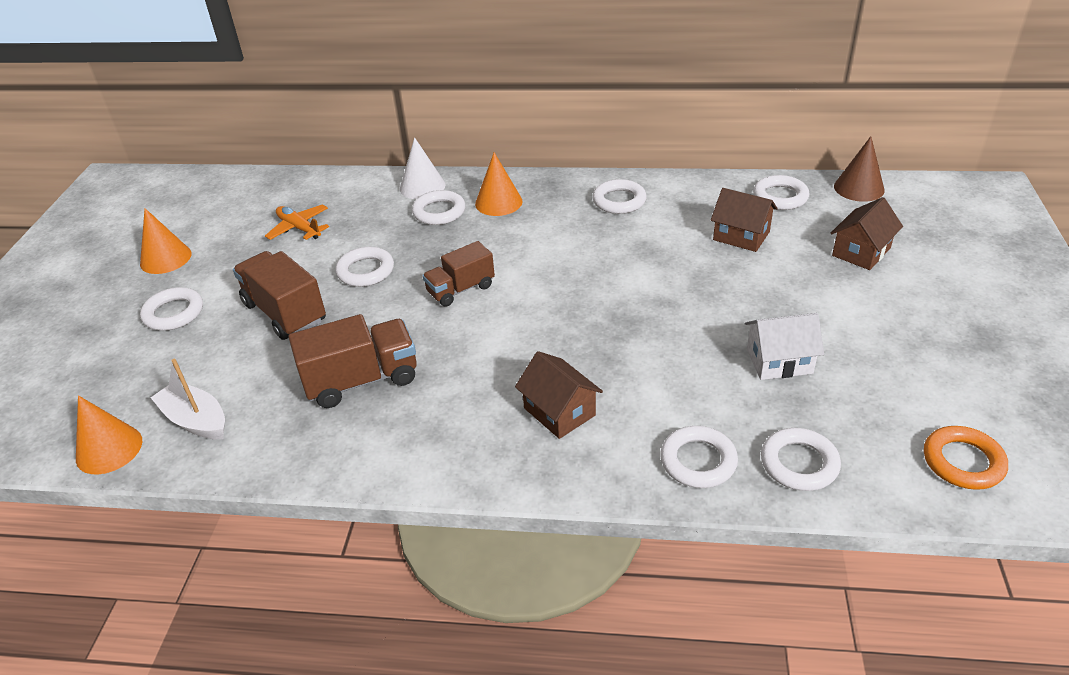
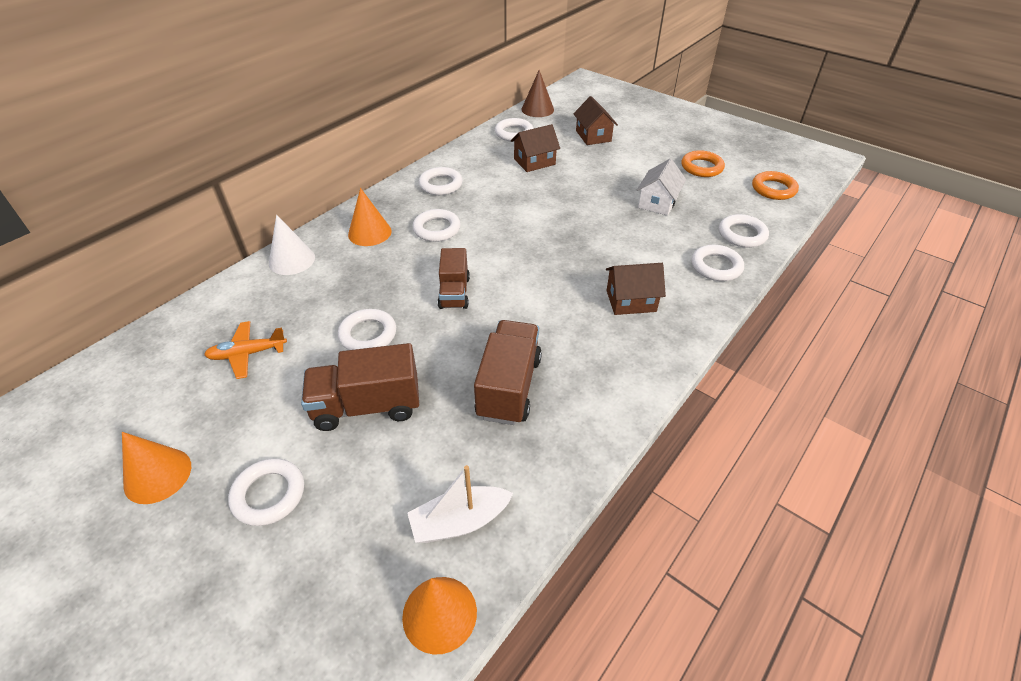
camera: 60 degrees left, 5 degrees up
(439, 212) = (340, 265): white ring -> white ring (437, 229)
(920, 370) = (701, 167): none -> orange ring

